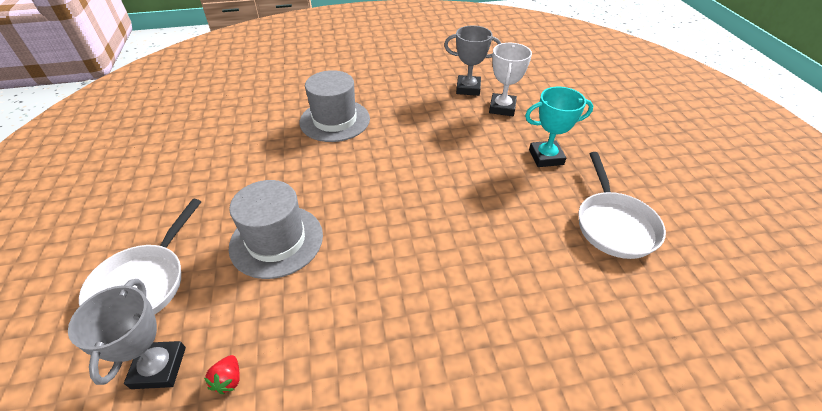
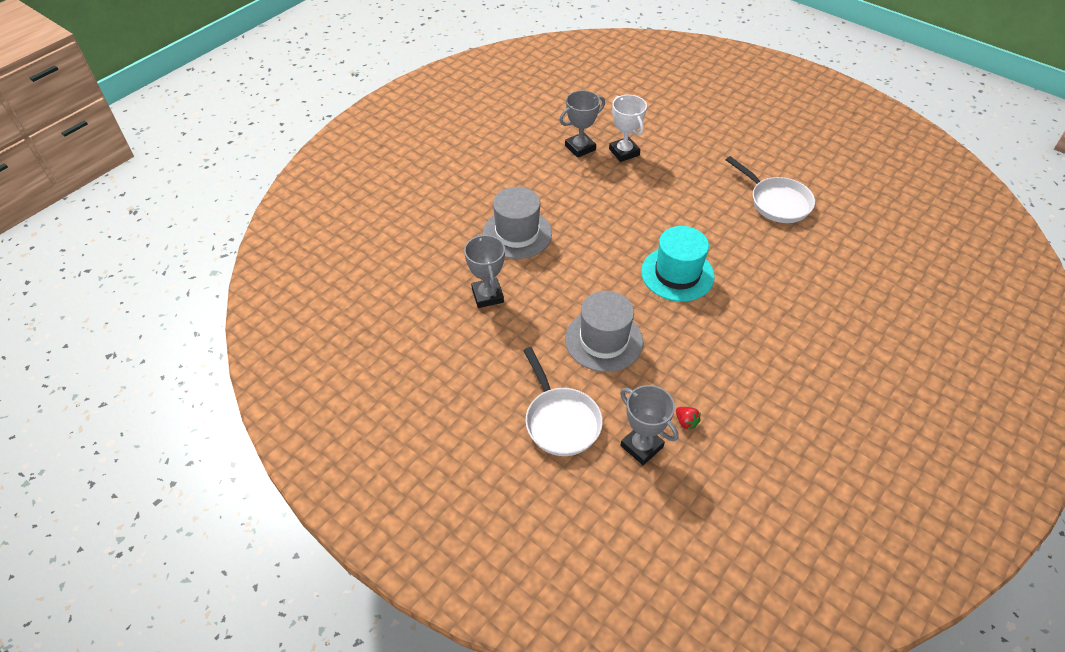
camera: 40 degrees left, 5 degrees up
(250, 149) = (487, 295): none -> grey trophy
(420, 228) = (677, 274): none -> turquoise hat
(546, 157) = (694, 177): turquoise trophy -> none

